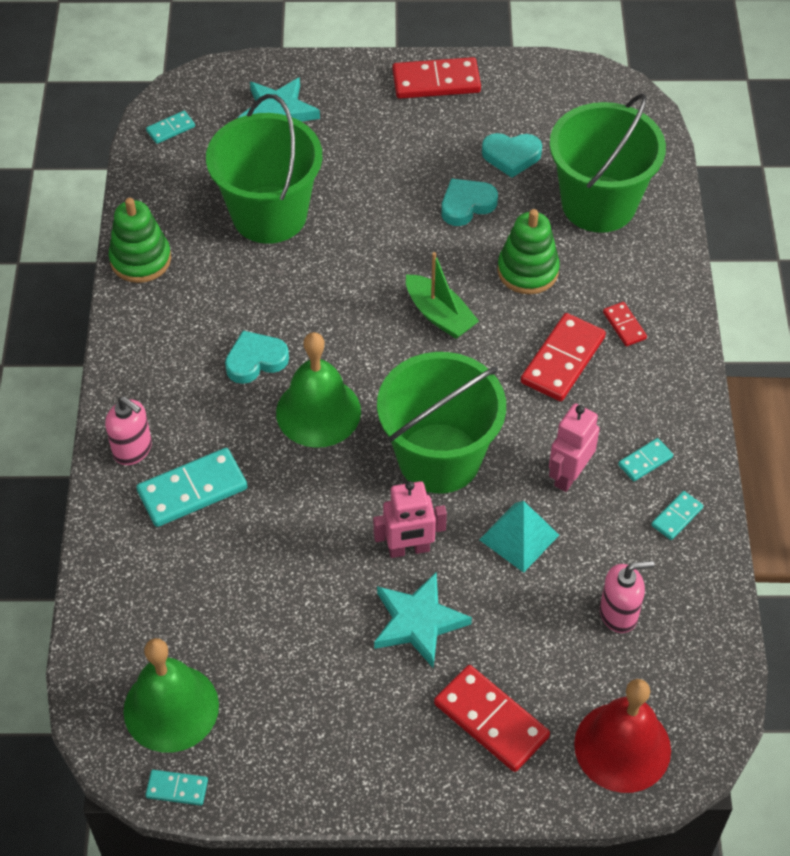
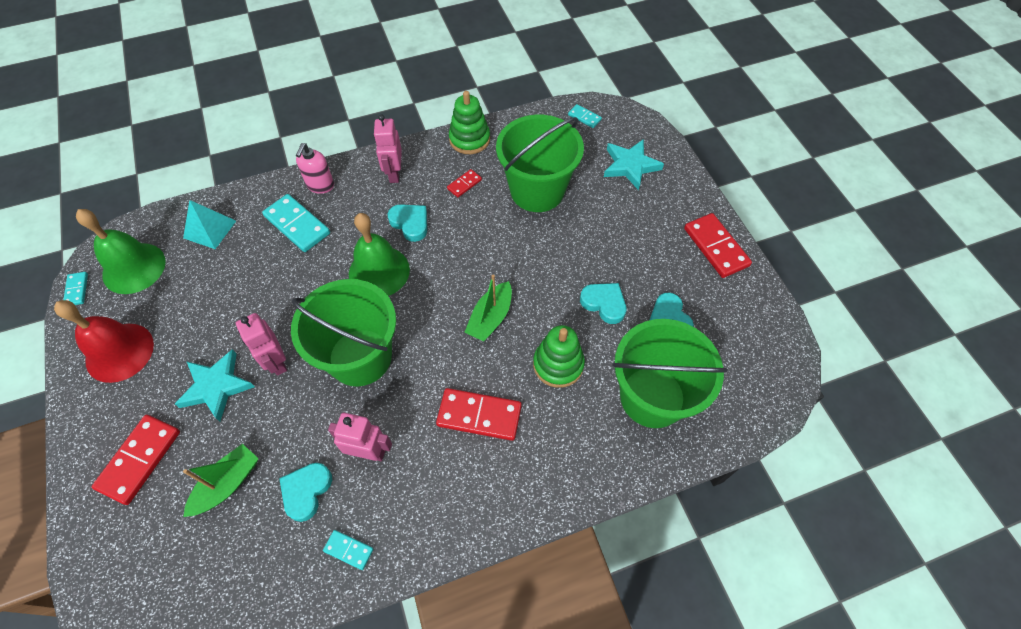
camera: 70 degrees right, 5 degrees up
(157, 359) = (394, 173): none -> pink robot
(519, 537) = (302, 432): turquoise pyramid -> turquoise pyramid (210, 229)
(558, 625) = (227, 484): none -> green boat
(595, 545) = (306, 491): none -> turquoise heart
(619, 613) = (245, 527): pink soap dispenser -> none
(622, 747) = (123, 564): red bell -> red bell (119, 352)
(624, 325) = (532, 453): red domino -> red domino (464, 184)
(645, 461) = (398, 508): turquoise domino -> none

